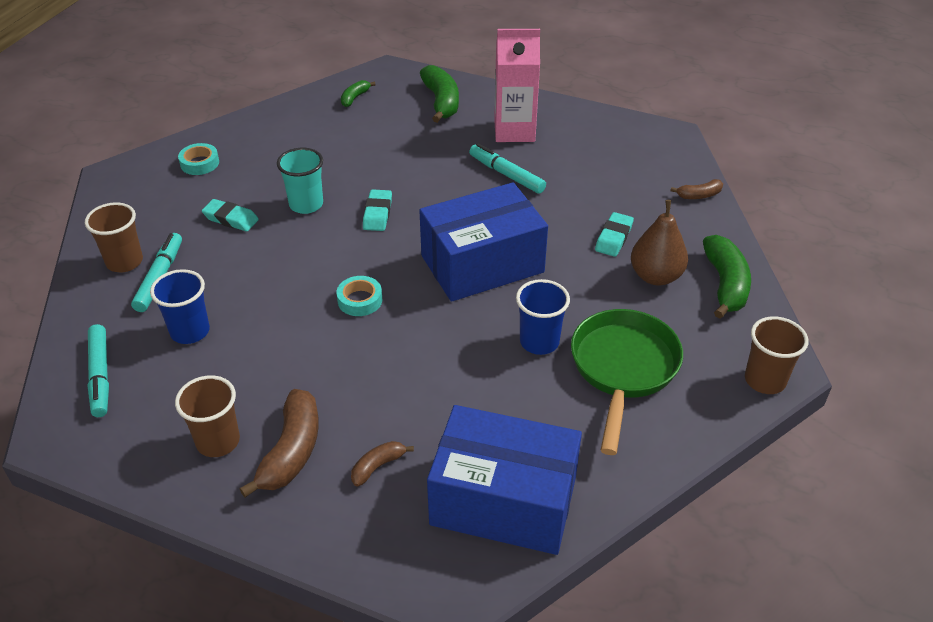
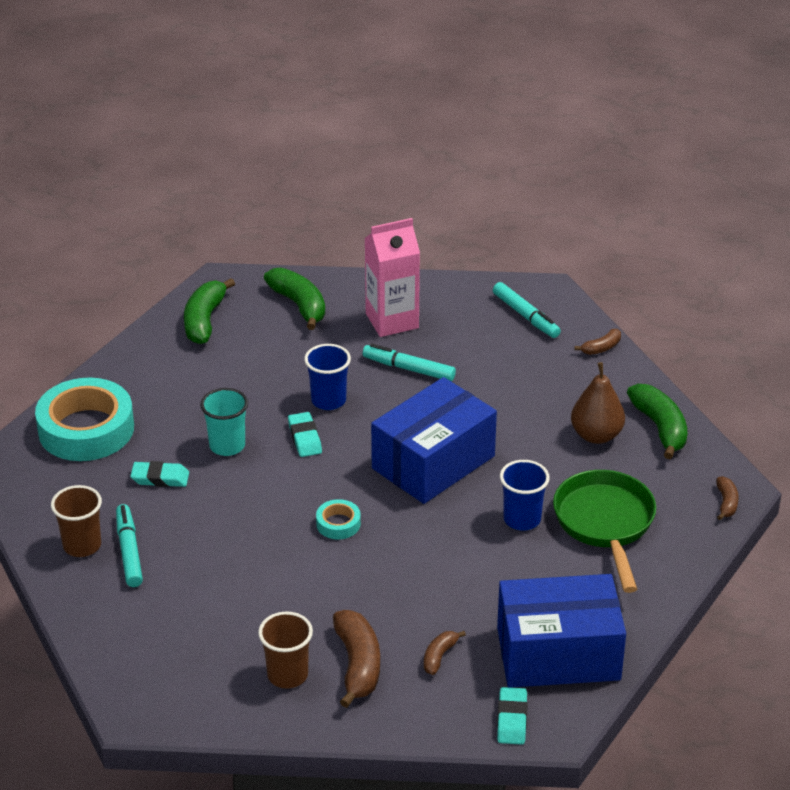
camera: 20 degrees left, 5 degrees down
(100, 375) = (138, 651): turquoise marker -> turquoise marker (525, 316)
(190, 331) = (195, 592): blue cup -> blue cup (328, 400)
(199, 163) = (86, 429): turquoise tape -> turquoise tape, size x2.27
(355, 98) = (204, 320): green banana -> green banana, size x1.88
(613, 238) = (542, 408): turquoise eraser -> turquoise eraser (512, 719)
(765, 380) = (726, 503): brown cup -> brown banana

